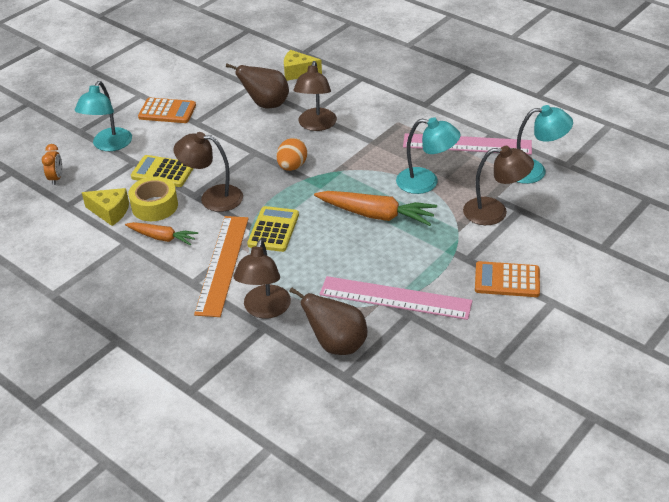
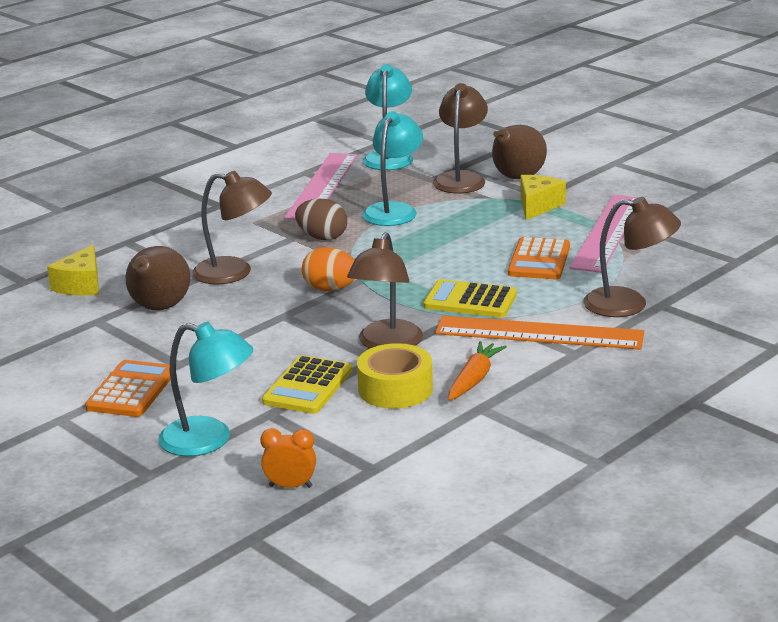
camera: 85 degrees left, 15 degrees down
(110, 212) = (401, 426): yellow cheese -> yellow cheese (537, 206)
(336, 344) = (687, 264): brown pear -> brown pear (516, 178)
(373, 154) = (322, 237): none -> brown egg
(376, 215) = (452, 239): orange carrot -> none
(507, 280) = (579, 179): orange calculator -> orange calculator (539, 260)

